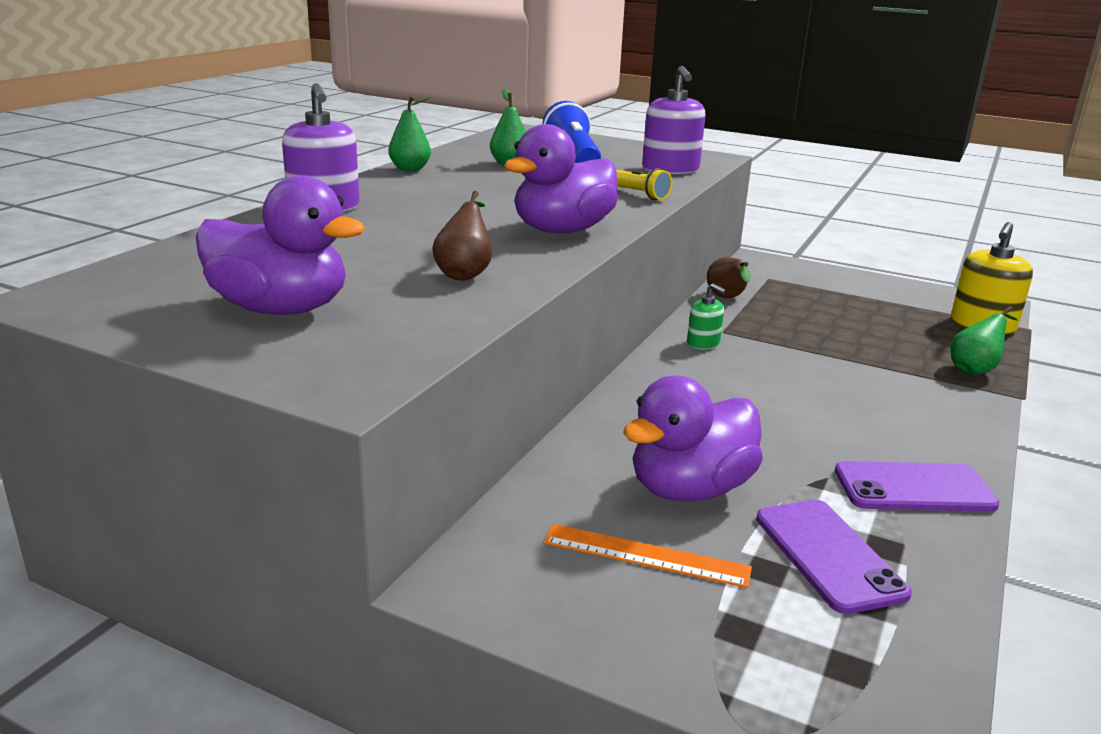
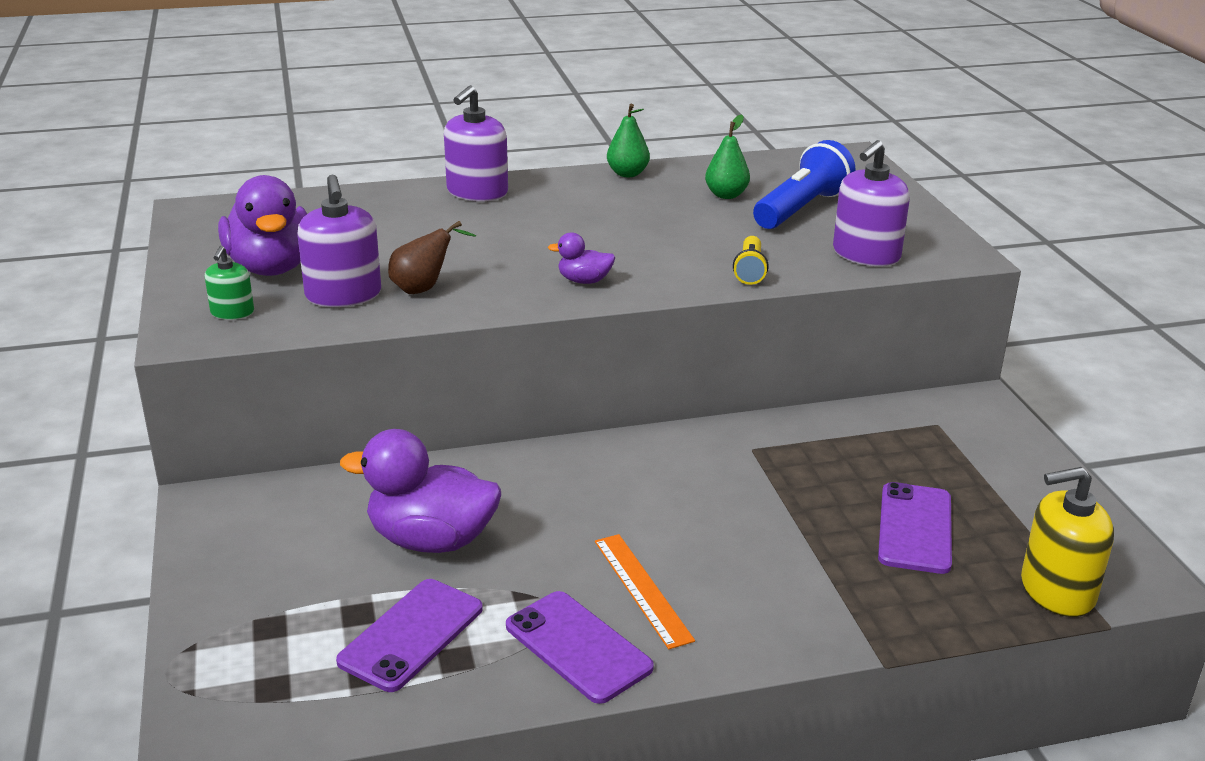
camera: 50 degrees right, 5 degrees up
(411, 301) = (343, 295): none -> purple soap dispenser
(562, 230) = (584, 281): purple duck -> purple duck, size x0.47
(646, 555) = (318, 556): orange ruler -> orange ruler (642, 589)
(703, 343) = (707, 449): green soap dispenser -> green soap dispenser (232, 312)
(727, 298) = (837, 423): brown pear -> none
(878, 329) = (915, 528): none -> purple phone
(975, 369) = (912, 616): green pear -> none

